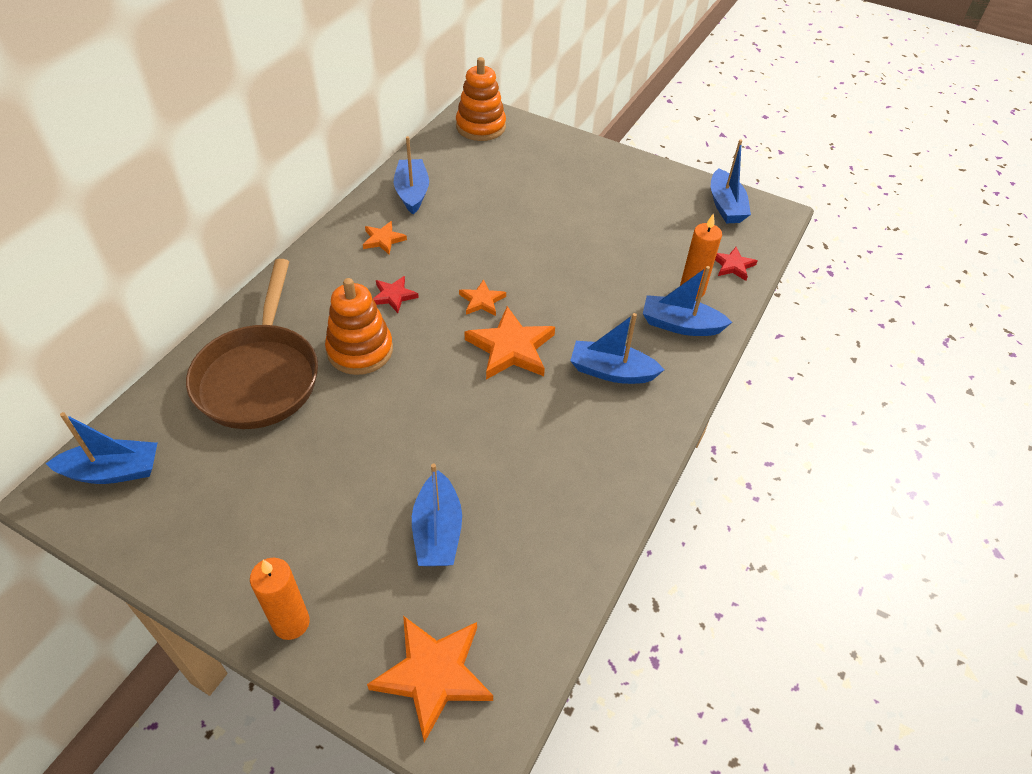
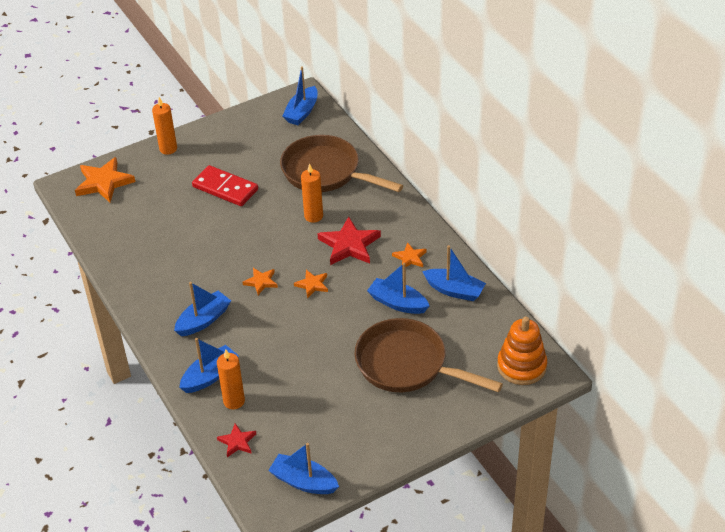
camera: 125 degrees right, 5 degrees down
(354, 479) = (225, 188): none -> red domino
(360, 350) = (313, 216): orange stacking toy -> orange candle
(393, 296) = (349, 245): red star -> red star, size x1.84
(437, 531) = (168, 207): blue boat -> blue boat (397, 303)
(511, 348) = (261, 282): orange star -> orange star, size x0.54
(537, 191) = (407, 364): none -> brown pan

